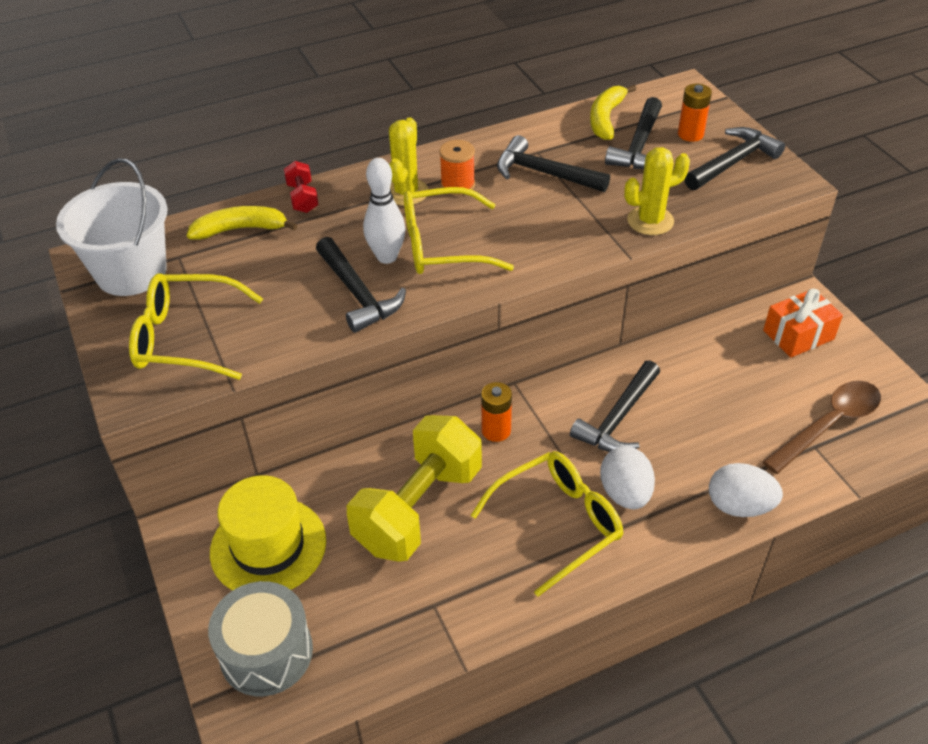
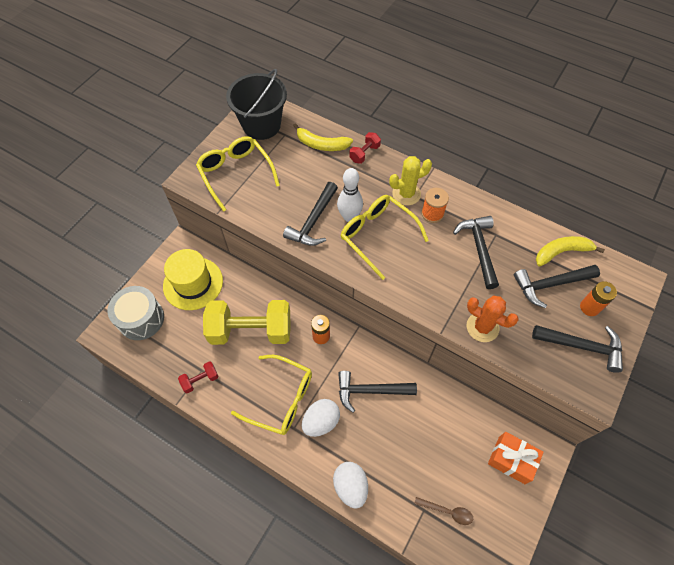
camera: 55 degrees right, 15 degrees up
(131, 272) = (261, 125): white bucket -> black bucket
(240, 229) = (321, 144): yellow banana -> yellow banana turned 150 degrees clockwise
(449, 614) = (200, 380): none -> red dumbbell
(650, 221) = (482, 327): yellow cactus -> orange cactus
(828, 425) = (447, 511): brown spoon -> brown spoon, size x0.54

